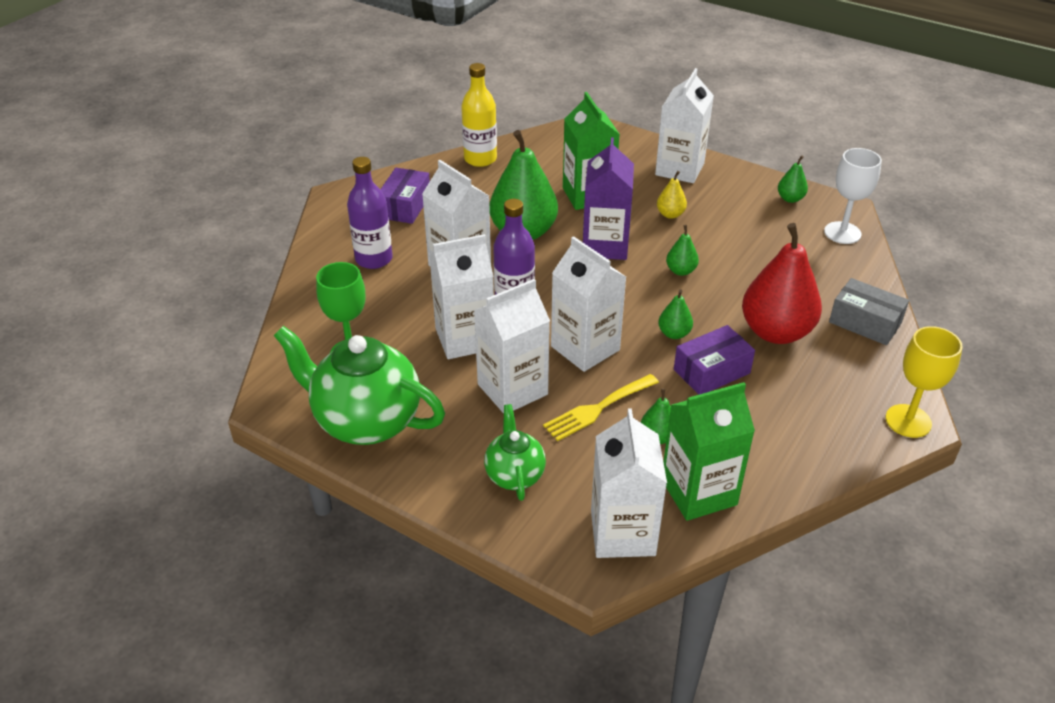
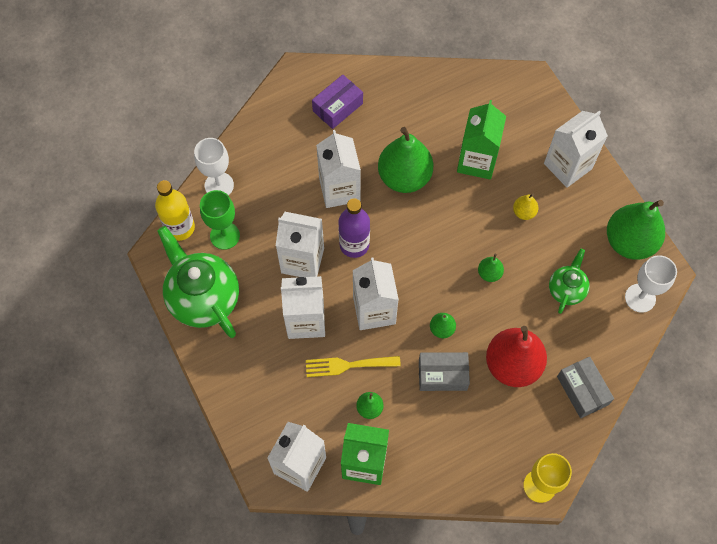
camera: 30 degrees right, 25 degrees up
(311, 313) = (219, 185): none -> white goblet
(374, 259) = (286, 153): purple bottle -> none
(480, 159) = (423, 80): yellow bottle -> yellow bottle (180, 228)
(514, 475) = (265, 388): green teapot -> green teapot (566, 290)
(605, 245) = (453, 220): purple carton -> none
(711, 371) = (442, 375): purple box -> grey box
(790, 199) = (629, 242): green pear -> green pear, size x2.23

